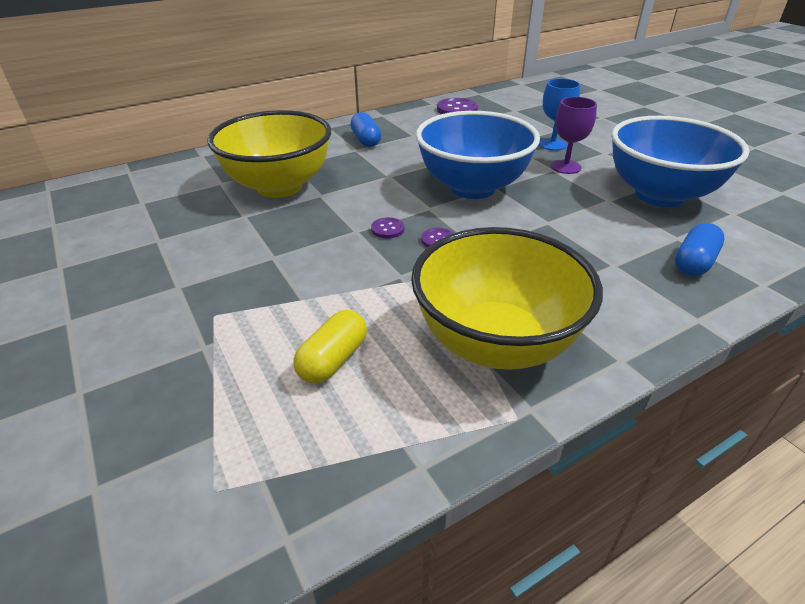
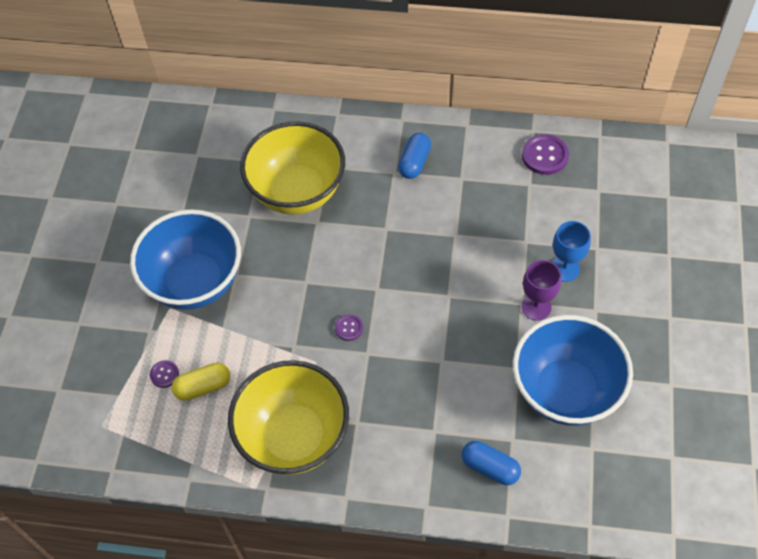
camera: 40 degrees right, 20 degrees up
(387, 229) = (327, 294): purple button -> purple button (164, 374)
(472, 187) = (432, 285): blue bowl -> blue bowl (195, 282)
(694, 262) = (490, 467): blue capsule -> blue capsule turned 45 degrees clockwise

